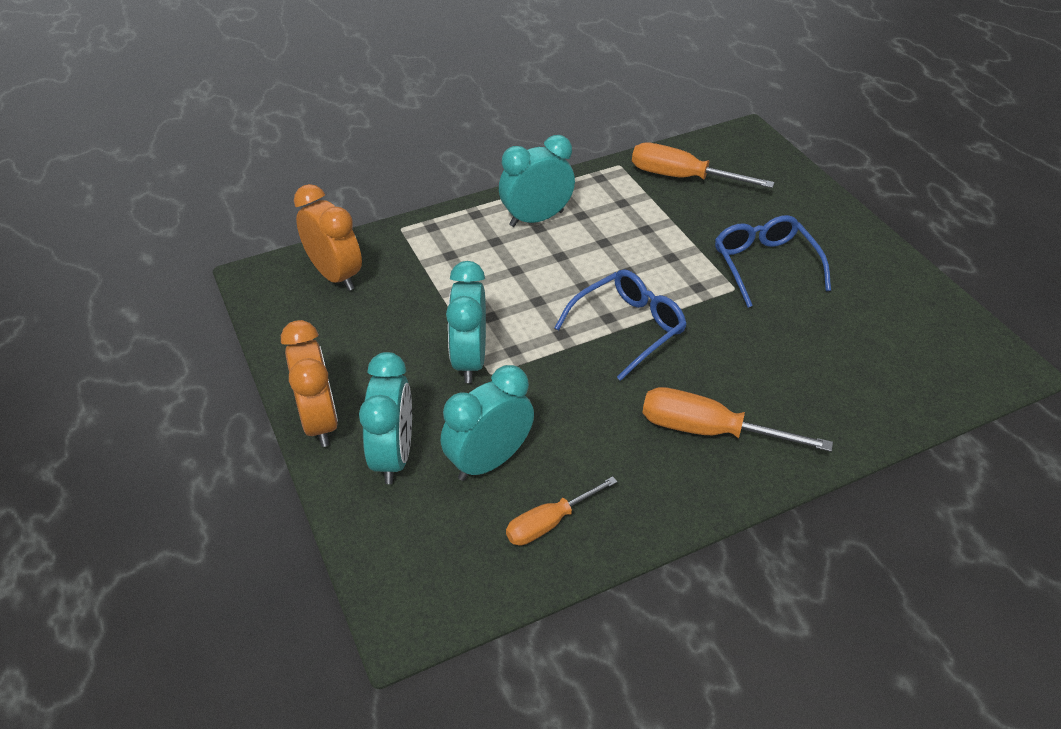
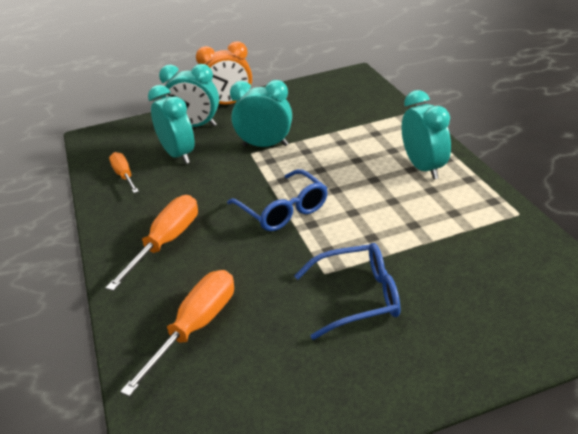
camera: 100 degrees right, 10 degrees down
(335, 275) = (354, 96): orange clock -> none
(682, 177) = (506, 253): orange screwdriver -> orange screwdriver (196, 327)

